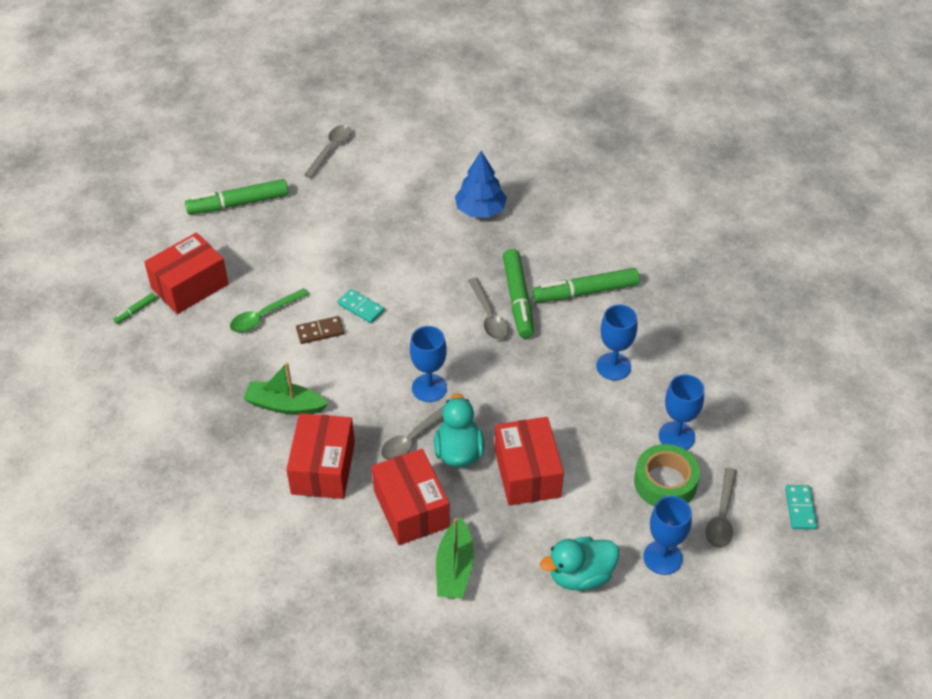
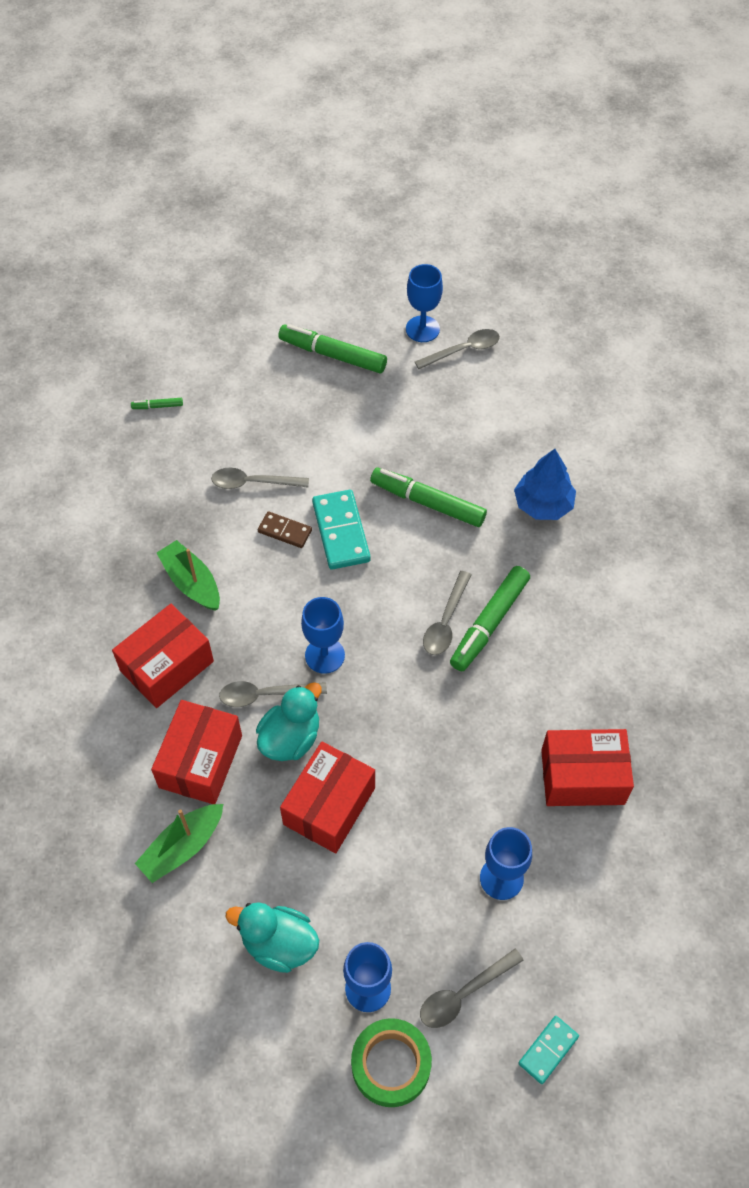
camera: 40 degrees right, 10 degrees up
(190, 286) = (220, 411): red box -> red box (582, 777)
(264, 316) = (253, 483): green spoon -> grey spoon
(361, 307) = (340, 532): turquoise domino -> turquoise domino, size x1.70
(585, 292) = (561, 661): green marker -> green marker (428, 503)
(613, 366) = (512, 759): blue goblet -> blue goblet (422, 329)
(665, 482) = (444, 916): green tape -> green tape (391, 1065)

